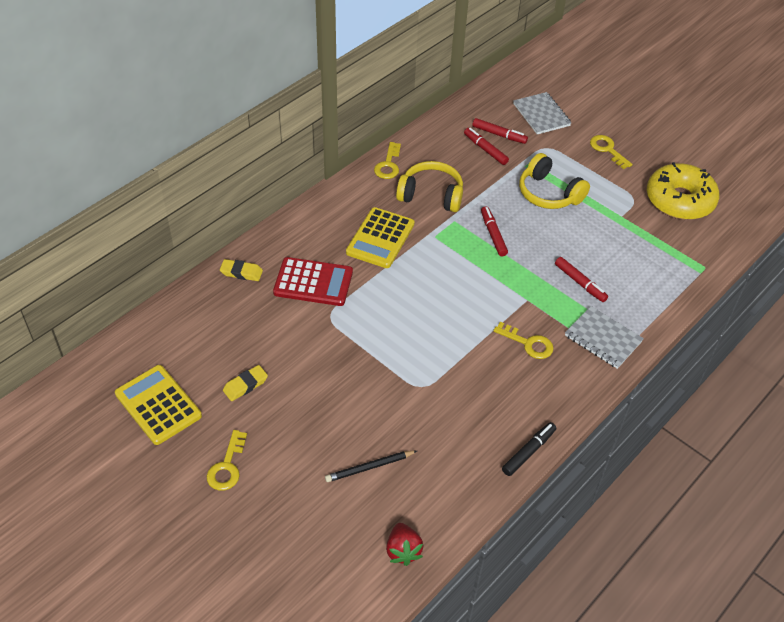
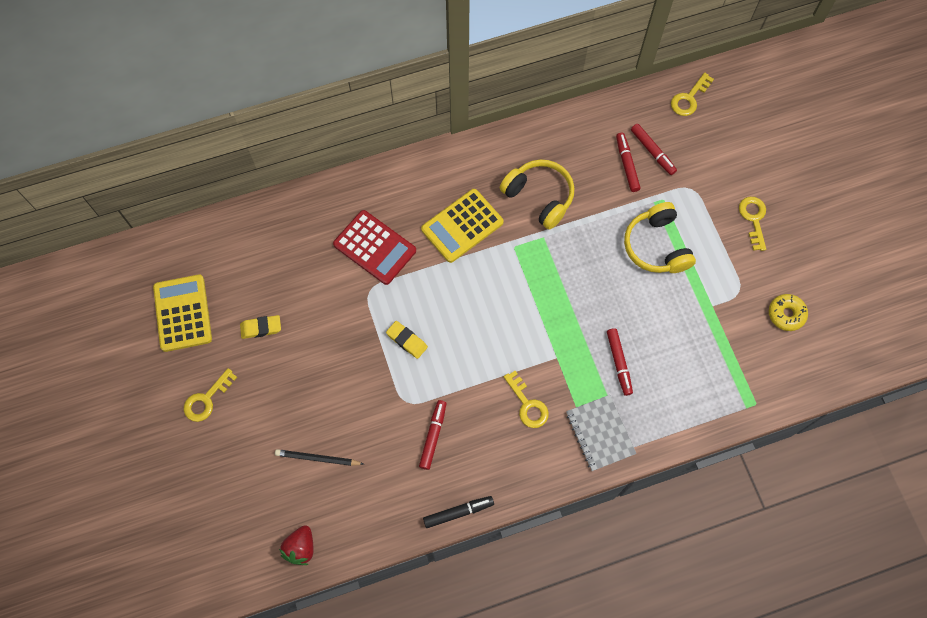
camera: 30 degrees right, 20 degrees up
(241, 272) = (318, 208): yellow eraser -> yellow eraser (407, 340)
(388, 165) = (519, 142): yellow key -> yellow key (689, 98)
(493, 234) = (570, 270): red marker -> red marker (433, 436)
(541, 115) = (713, 144): grey notebook -> none
(679, 200) = (786, 314): yellow donut -> yellow donut, size x0.49

